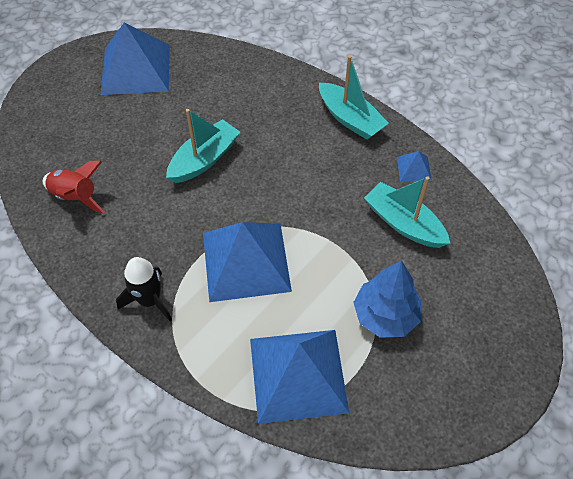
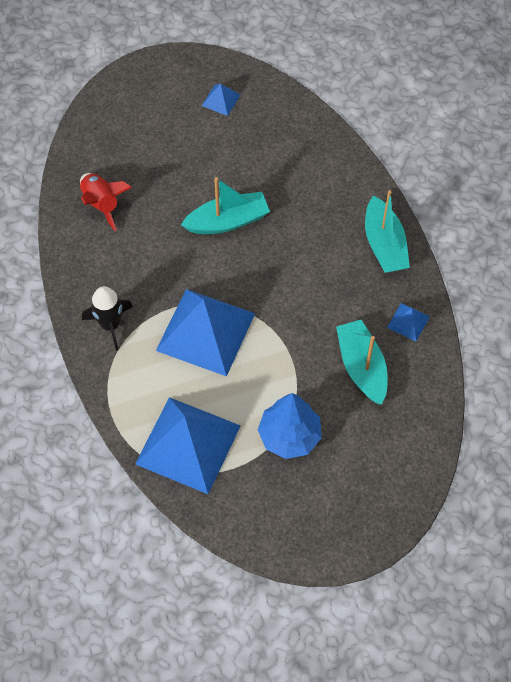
camera: 30 degrees right, 5 degrees up
(136, 69) = (221, 100): blue pyramid -> blue pyramid, size x0.43

